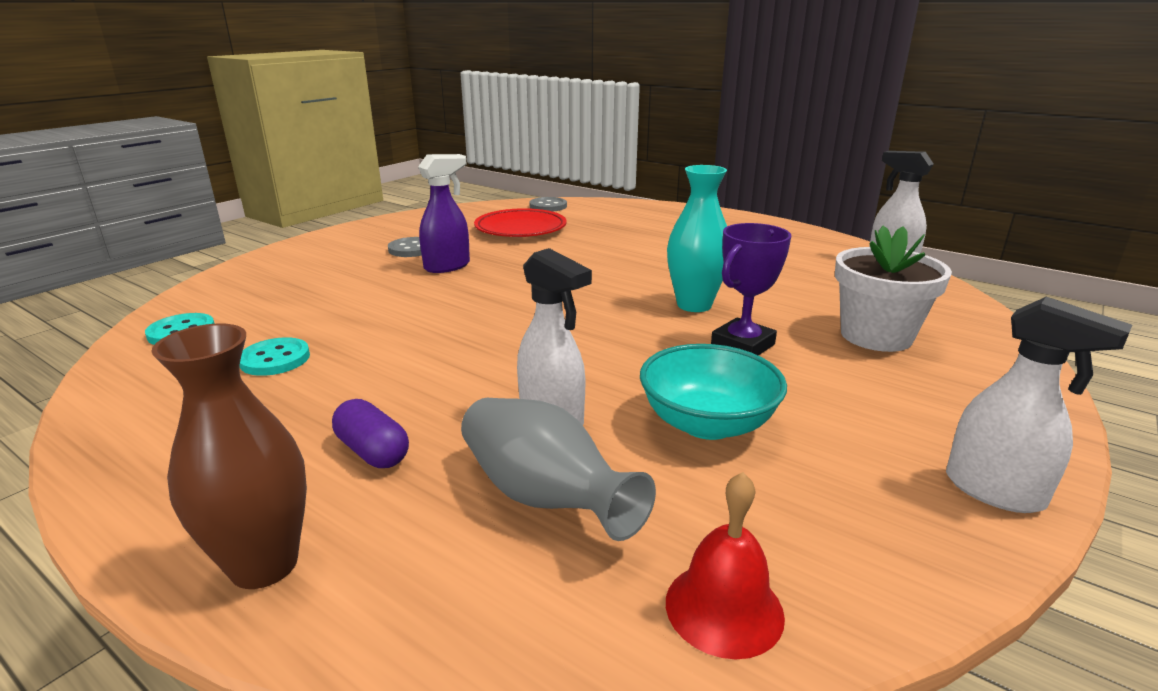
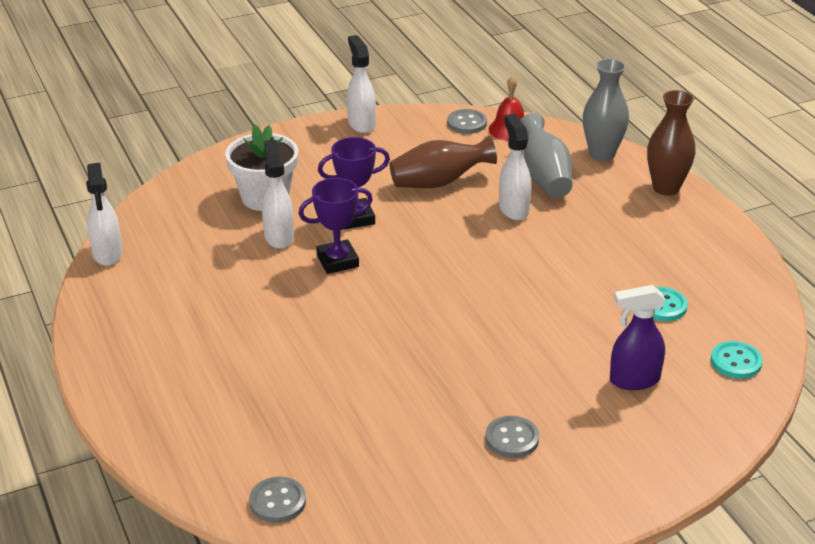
camera: 150 degrees left, 10 degrees up
(373, 451) = (613, 220): purple capsule -> none
(447, 266) = (491, 387): purple spray bottle -> purple spray bottle (633, 380)
(449, 617) = (602, 154): none -> grey vase
(520, 229) = (365, 444): red plate -> none
(694, 305) = (337, 261): turquoise vase -> purple trophy
(707, 423) = (439, 182): turquoise bowl -> brown vase
(785, 307) = (279, 236): none -> white spray bottle
(831, 585) = (467, 123): none -> grey button

